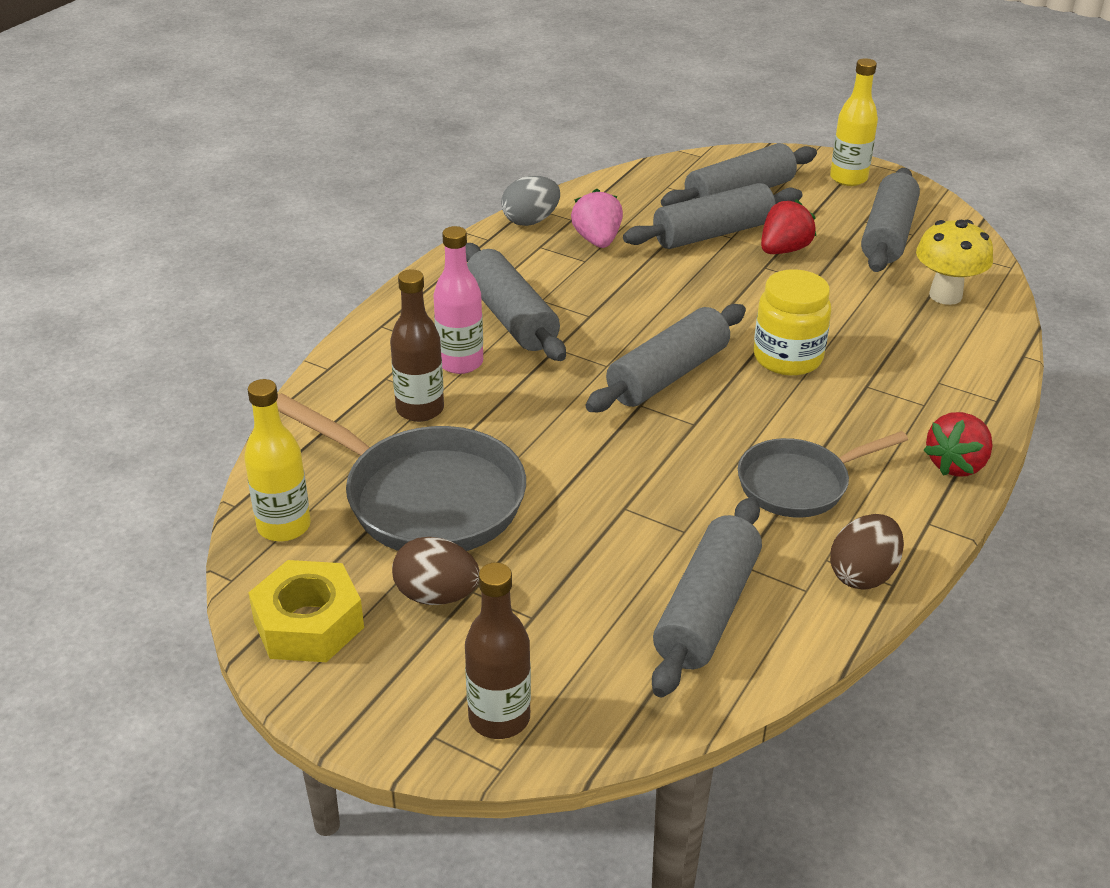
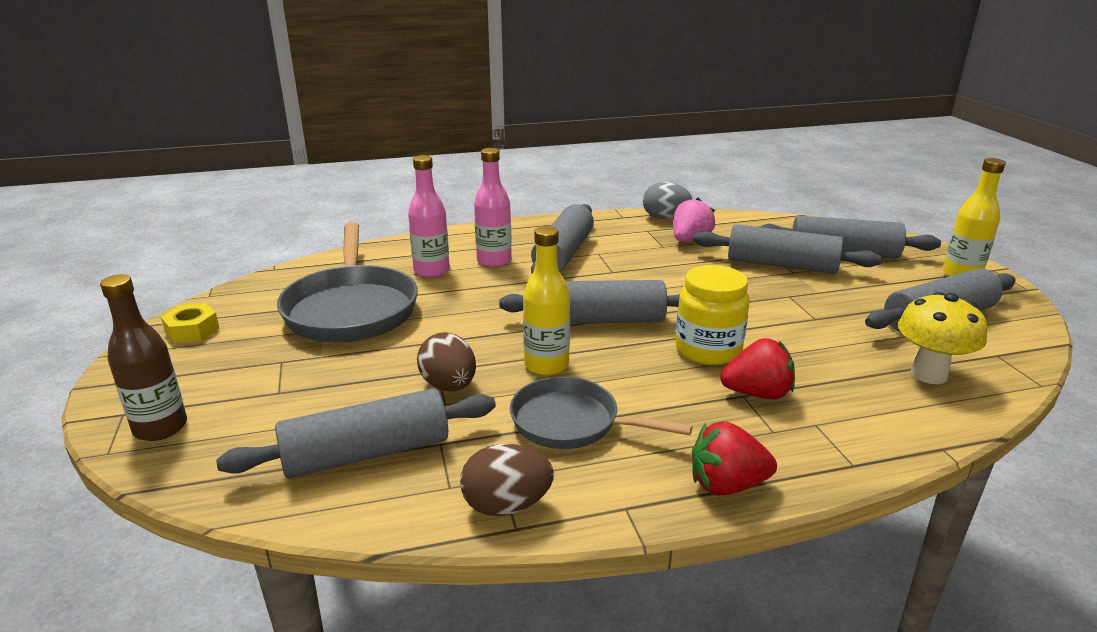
camera: 45 degrees right, 10 degrees down
(284, 526) = (272, 287): yellow bottle -> yellow bottle (546, 365)
(308, 624) = (192, 330): yellow nut -> yellow nut, size x0.64
(420, 409) = (431, 271): brown bottle -> pink bottle
(437, 595) = (262, 353): brown egg -> brown egg (449, 386)
(784, 250) = (823, 293): red strawberry -> red strawberry (757, 394)

